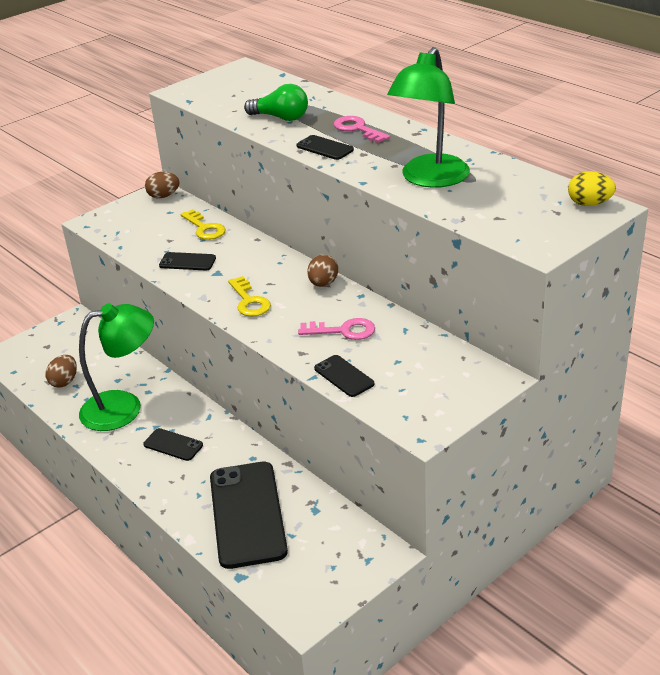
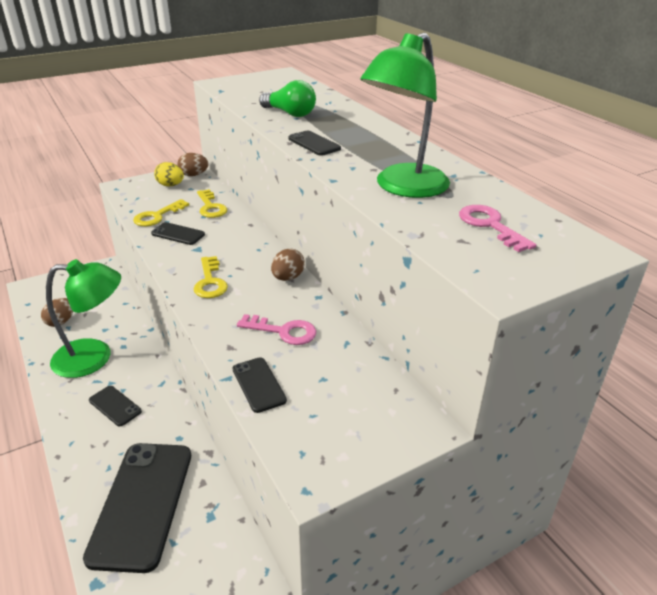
camera: 10 degrees right, 0 degrees up
(153, 247) = (157, 216): none -> yellow key
(357, 129) = (355, 132): pink key -> pink key (490, 226)
(589, 204) = (576, 243): yellow egg -> yellow egg (170, 185)

